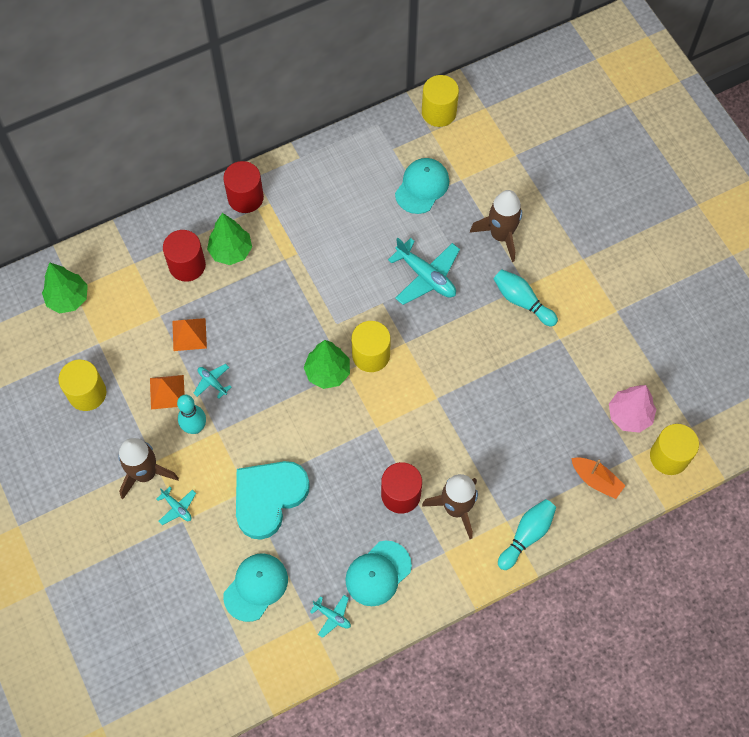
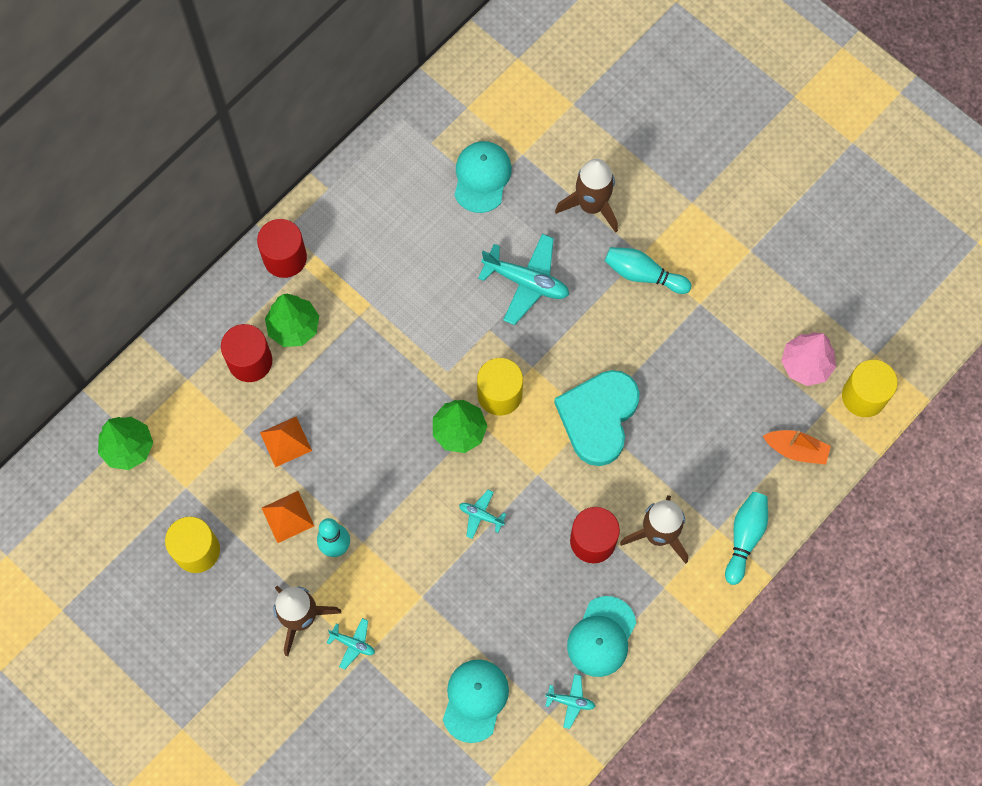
camera: 20 degrees left, 5 degrees up
(212, 382) = (334, 488): turquoise plane -> turquoise plane (481, 515)
(268, 498) = (449, 596): turquoise heart -> turquoise heart (598, 417)
(439, 112) = (467, 81): yellow cylinder -> none

